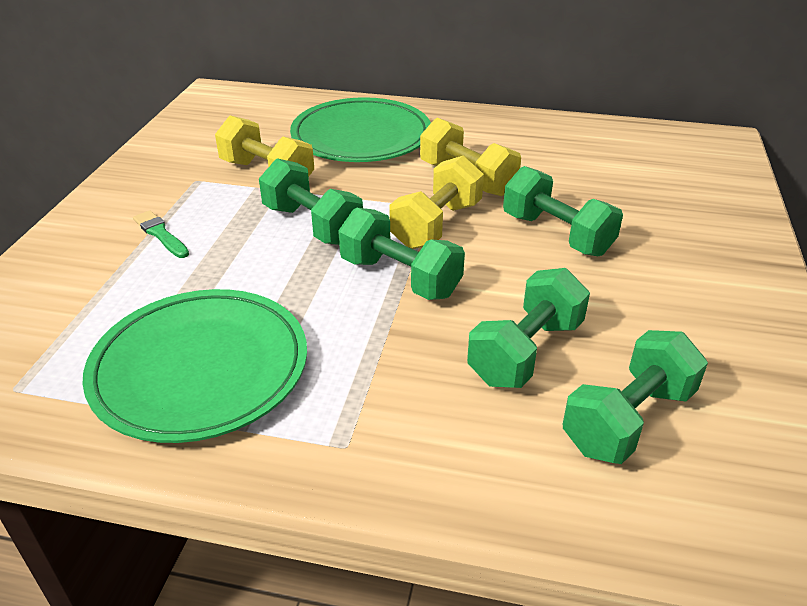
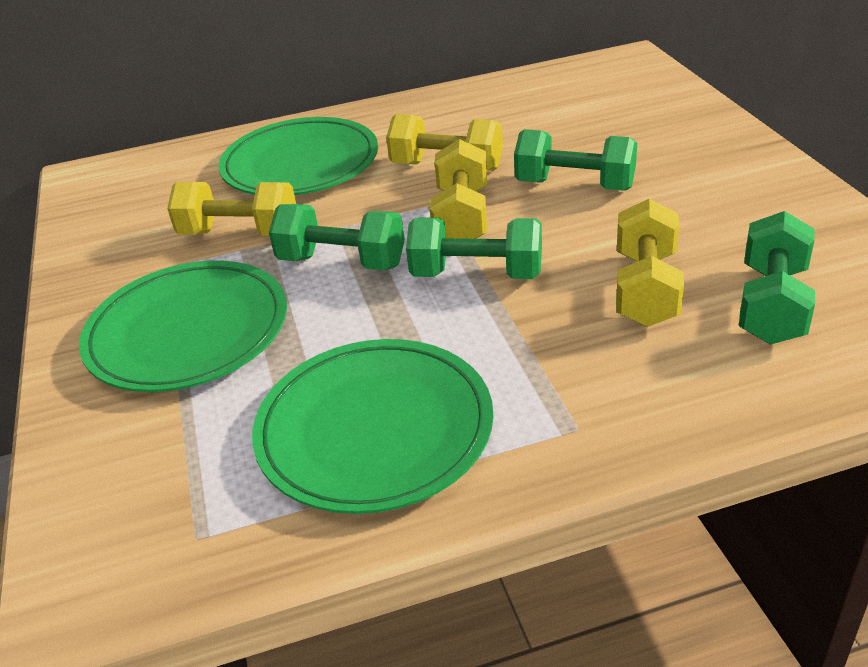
camera: 25 degrees left, 0 degrees up
(160, 234) = (188, 332): green brush -> green plate
(525, 352) = (646, 289): green dumbbell -> yellow dumbbell

